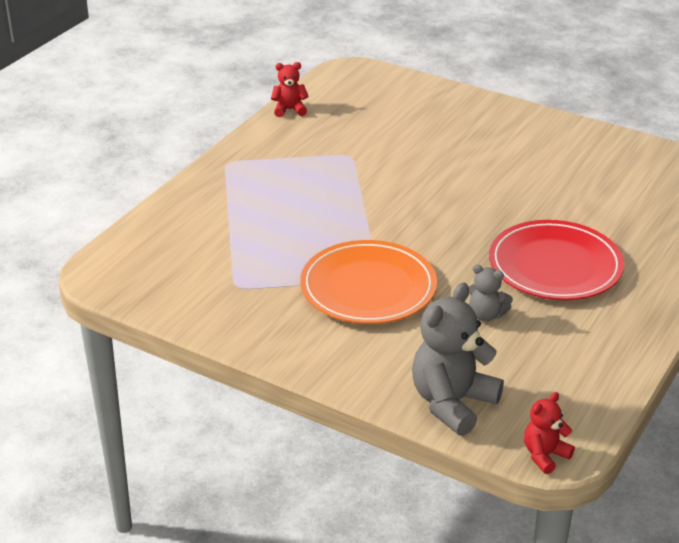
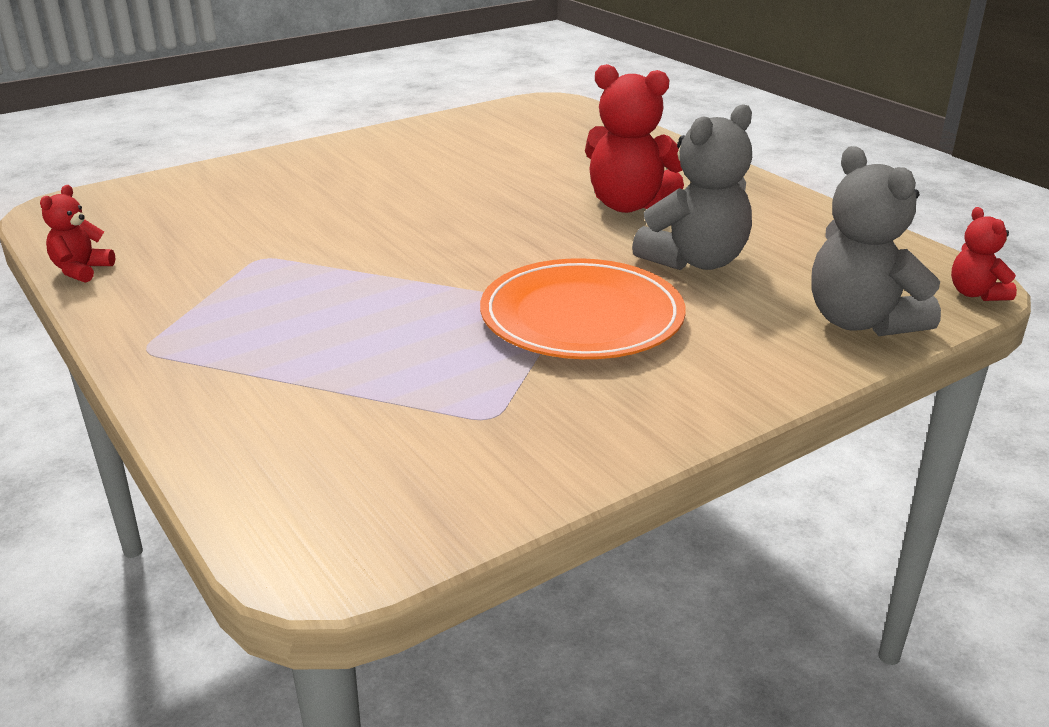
camera: 65 degrees left, 5 degrees down
(486, 315) = (695, 261): grey teddy bear -> grey teddy bear, size x1.90
(555, 265) = (628, 205): red plate -> red teddy bear

